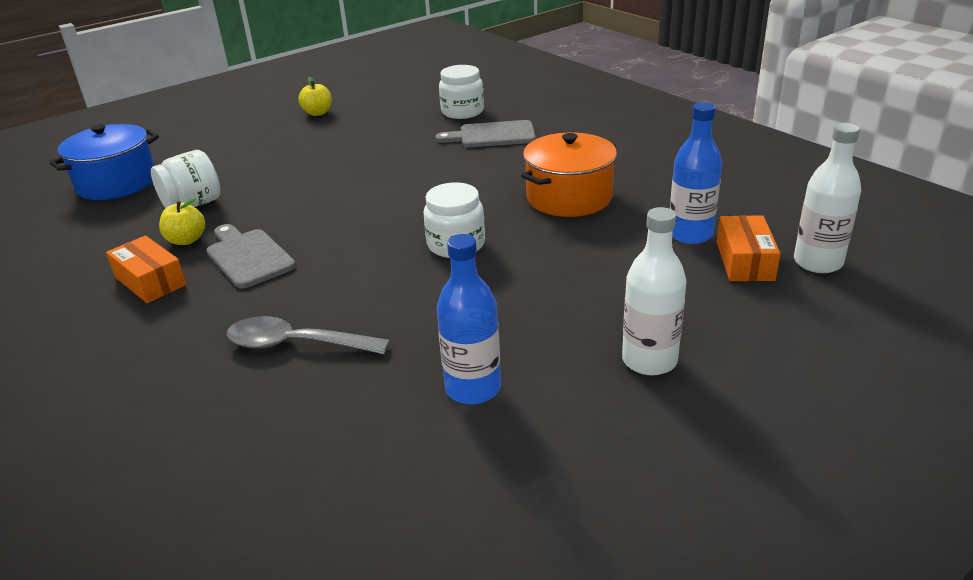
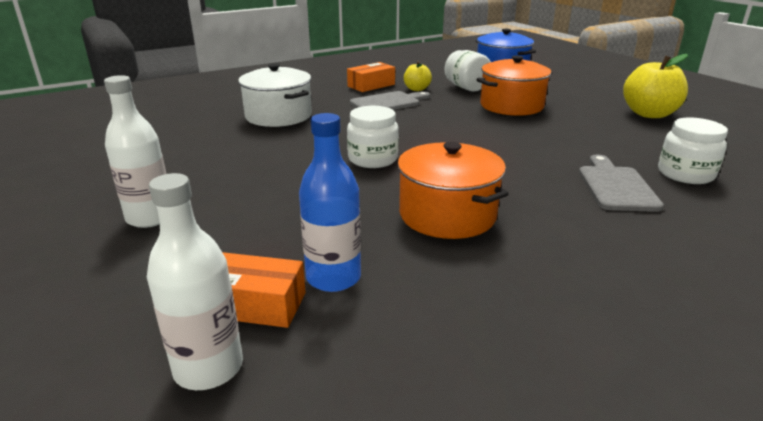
camera: 95 degrees right, 5 degrees down
(279, 175) = (511, 106): none -> orange pot
(296, 344) = (278, 116): grey spoon -> white pot
(318, 113) = (649, 114): yellow apple -> yellow apple, size x1.80
(473, 388) = (188, 157): blue bottle -> none

